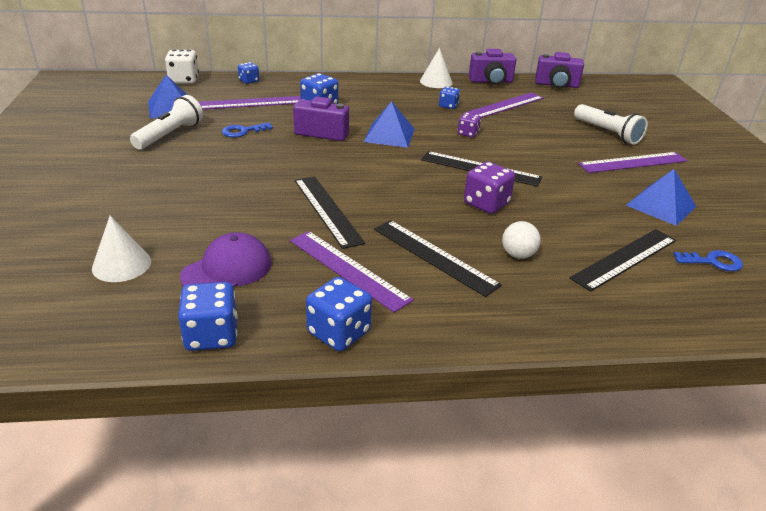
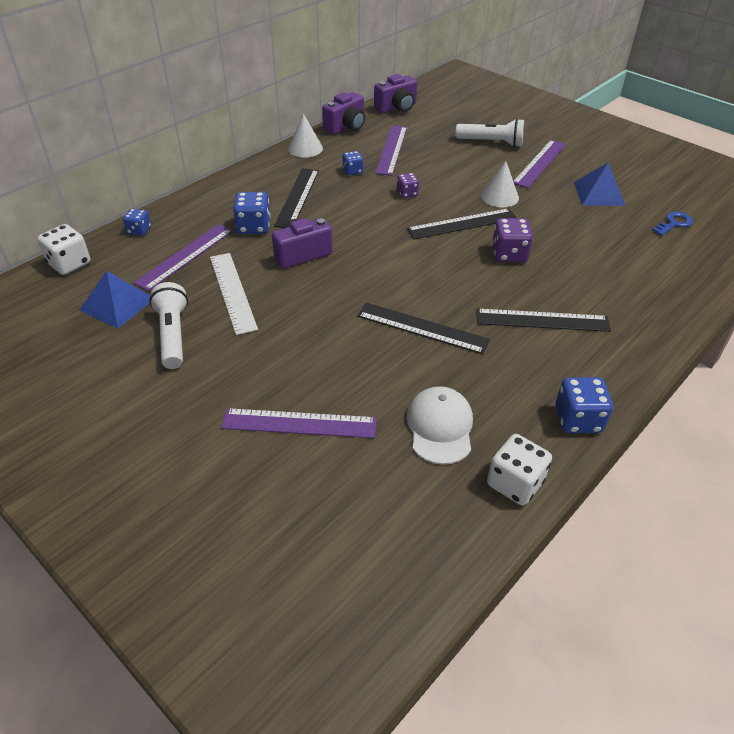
camera: 40 degrees left, 10 degrees up
(121, 264) = (361, 481): white cone -> white cone (499, 196)
(211, 335) = (515, 483): blue dice -> white dice
(227, 269) = (440, 427): purple cap -> white cap
(243, 131) = (232, 292): blue key -> white ruler
(348, 269) = (511, 368): purple ruler -> purple ruler (299, 423)
(389, 135) = (355, 227): blue pyramid -> none
(518, 255) = (582, 286): white ball -> none
(625, 258) = (635, 250): black ruler -> black ruler (297, 197)

